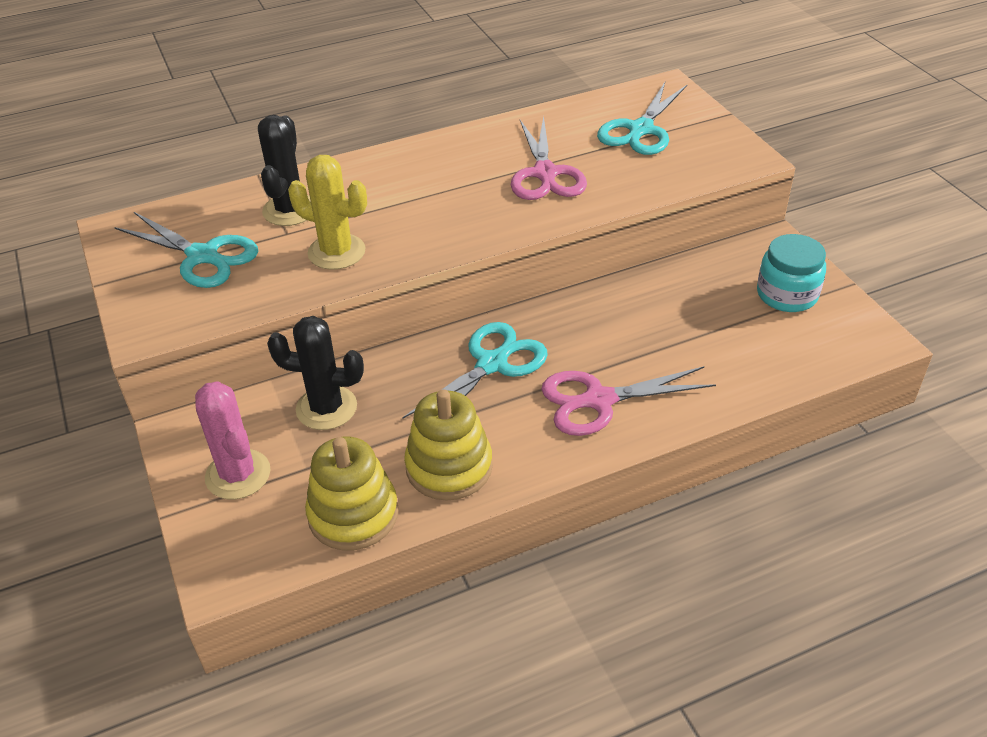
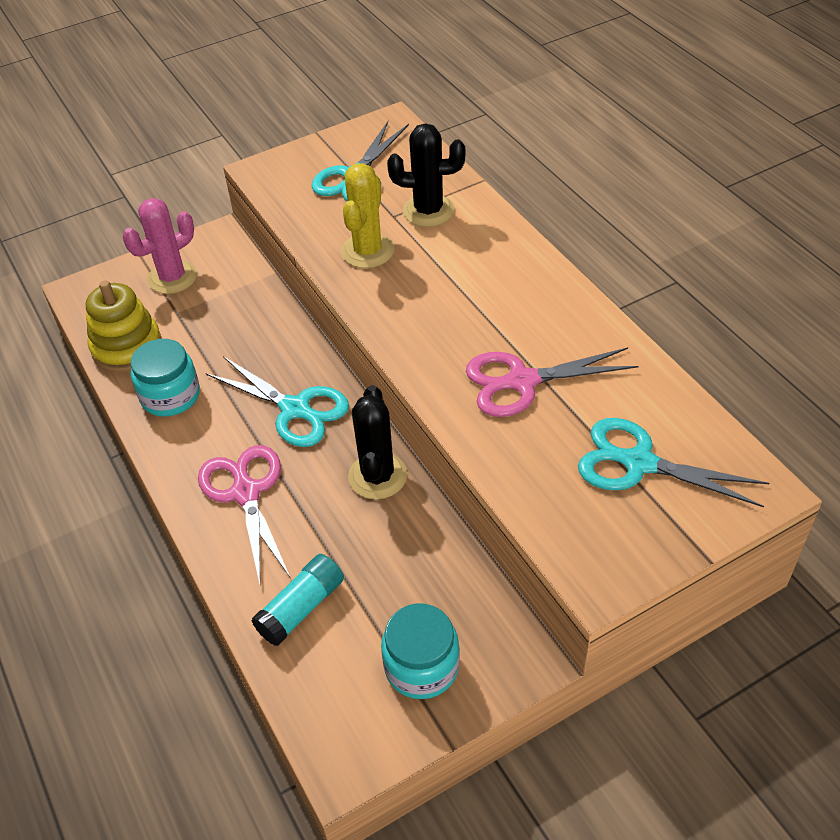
camera: 85 degrees right, 5 degrees up
(326, 408) = (241, 311): black cactus -> black cactus (377, 476)
(449, 467) = (170, 396): yellow stacking toy -> turquoise jar
(734, 362) = (301, 608): none -> turquoise glue stick

